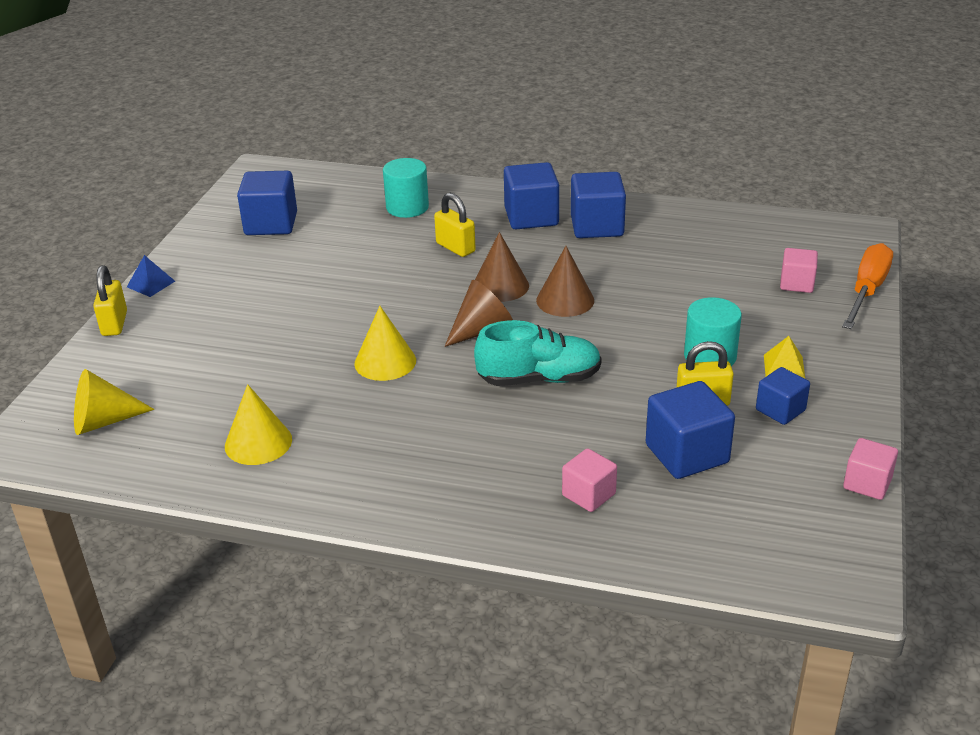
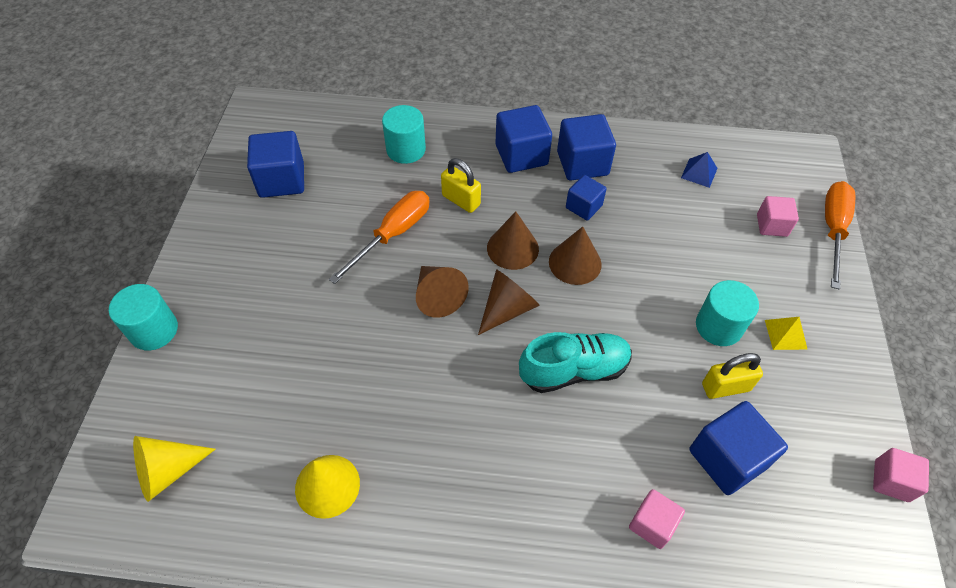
camera: 10 degrees left, 20 degrees up
(114, 324) = (154, 330): yellow padlock -> turquoise cylinder
(151, 284) = (180, 271): blue pyramid -> blue pyramid (699, 173)
(376, 269) = (393, 234): none -> orange screwdriver
(385, 362) = (427, 360): yellow cone -> none
(410, 316) = (438, 296): none -> brown cone
(780, 410) = (795, 391): blue cube -> blue cube (583, 207)

